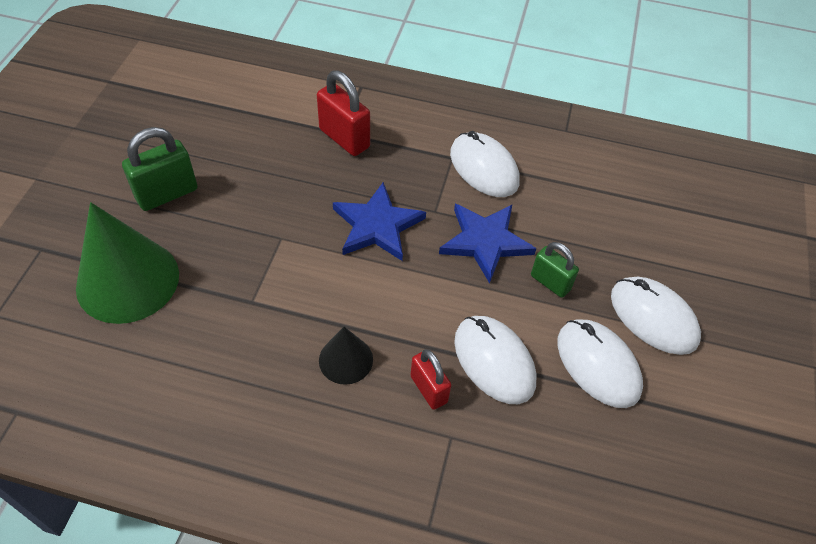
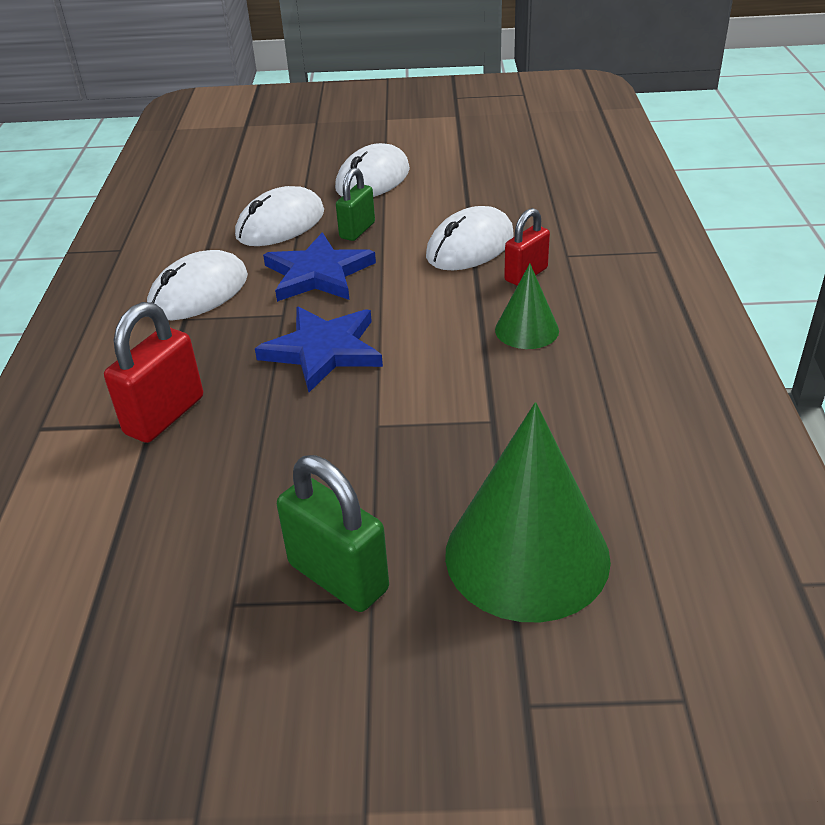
camera: 100 degrees left, 15 degrees down
(346, 359) = (526, 330): black cone -> green cone
(598, 364) = (440, 198): white mouse -> white mouse (280, 224)

